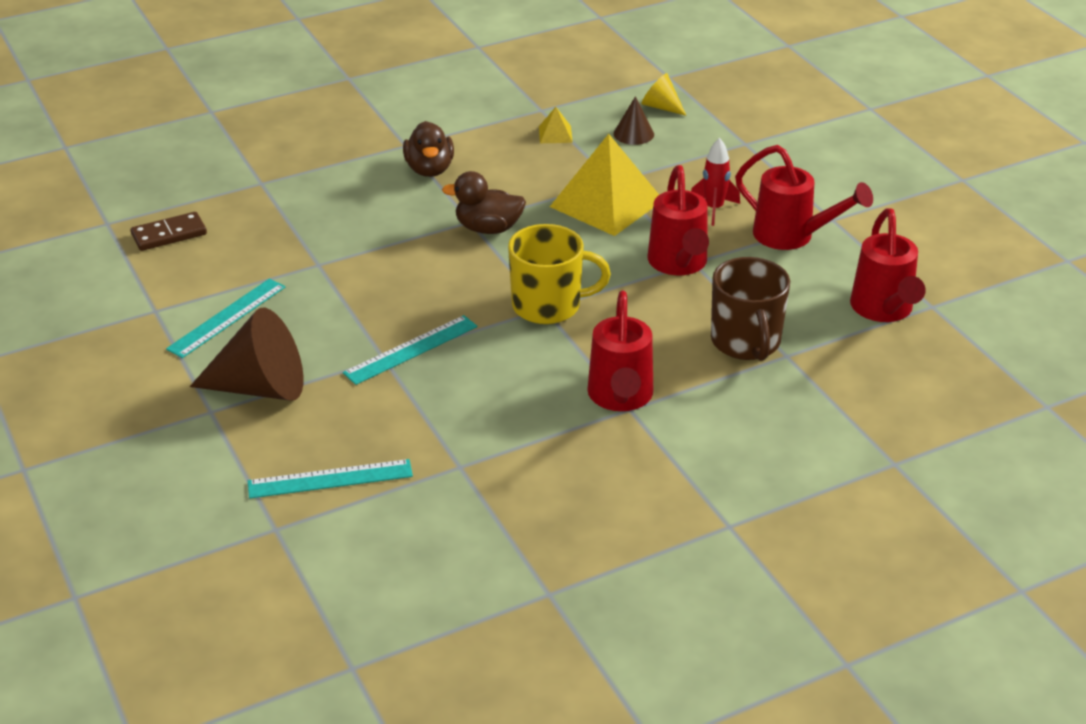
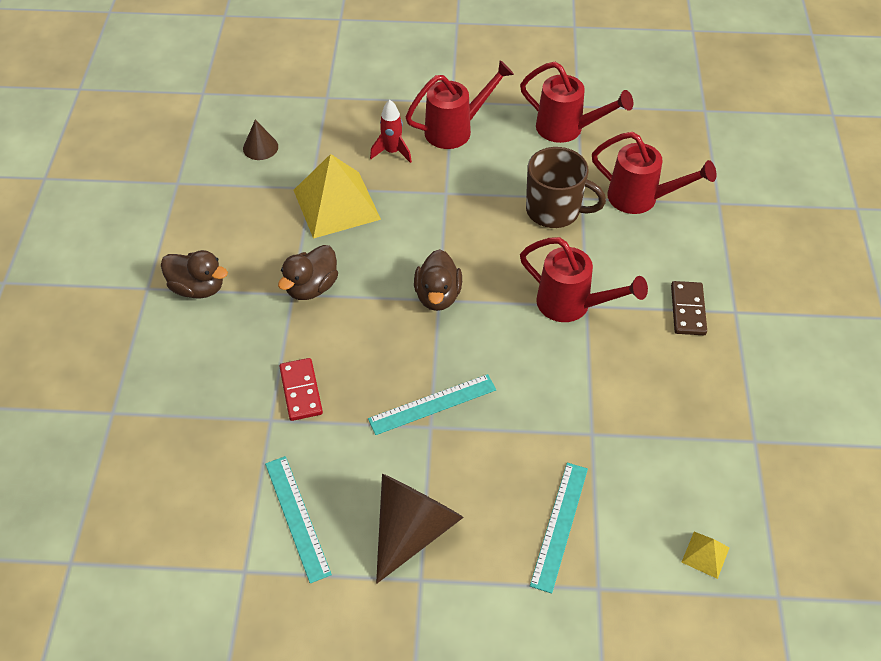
camera: 60 degrees left, 15 degrees up
(169, 234) = (133, 516): brown domino -> brown domino (687, 310)
(363, 268) = (301, 391): none -> red domino
(411, 349) = (432, 404): turquoise ruler -> turquoise ruler turned 75 degrees clockwise
(548, 306) = (438, 296): yellow mug -> brown duck
(555, 134) = (219, 190): yellow pyramid -> yellow pyramid (705, 554)
(661, 107) = (239, 116): yellow cone -> none
(679, 265) = (443, 202): red watering can -> red watering can (641, 199)

